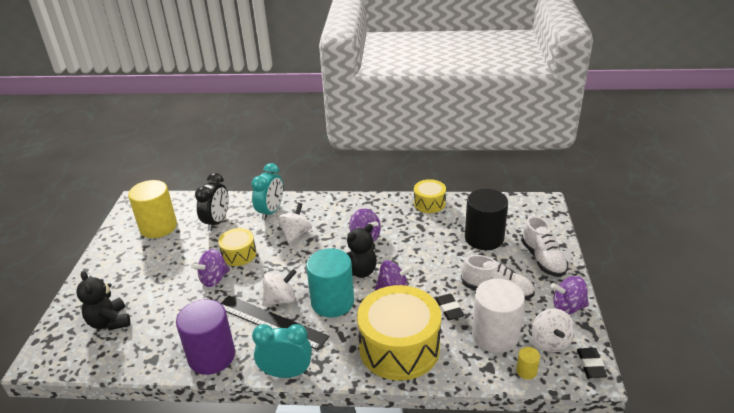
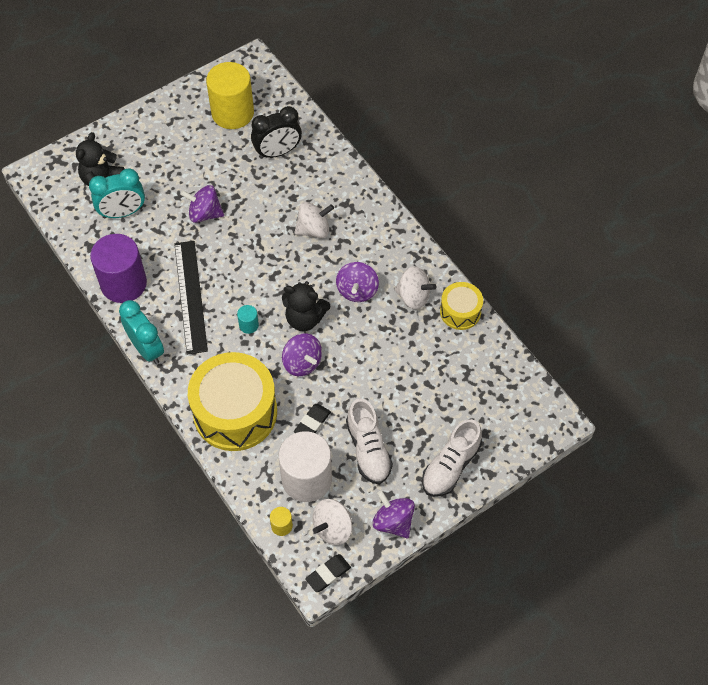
camera: 50 degrees right, 25 degrees up
(239, 254) = (249, 206): yellow drum -> none
(271, 211) = (329, 183): turquoise clock -> turquoise clock (122, 212)
(280, 299) = (220, 283): white spinning top -> white spinning top (413, 297)
(332, 302) = (249, 325): turquoise cylinder -> turquoise cylinder, size x0.42
(484, 238) = (442, 395): black cylinder -> none

